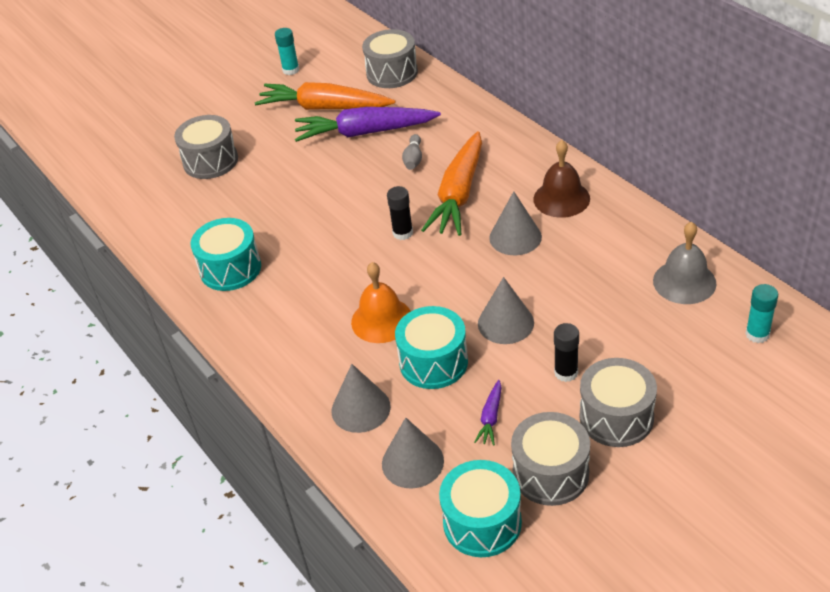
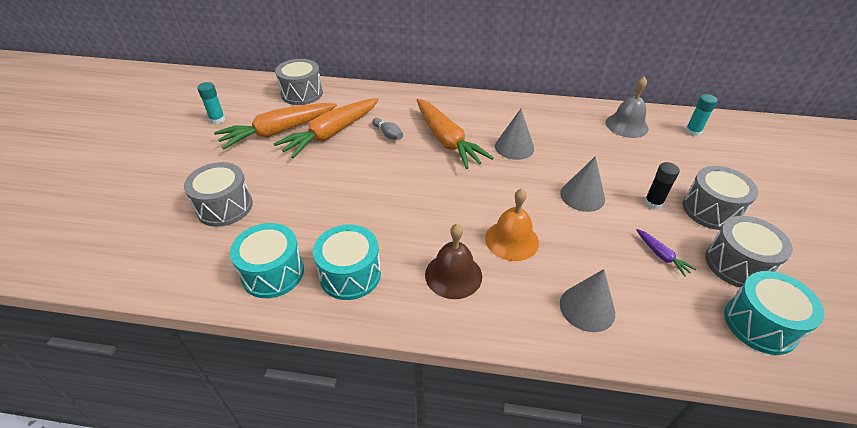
camera: 50 degrees left, 0 degrees up
(365, 132) = (331, 134): purple carrot -> orange carrot
(402, 233) = (445, 179): black glue stick -> none
(412, 462) = (669, 318): grey cone -> none
(433, 362) = (581, 245): turquoise drum -> turquoise drum (273, 273)
(561, 198) = (507, 115): brown bell -> brown bell (453, 275)

